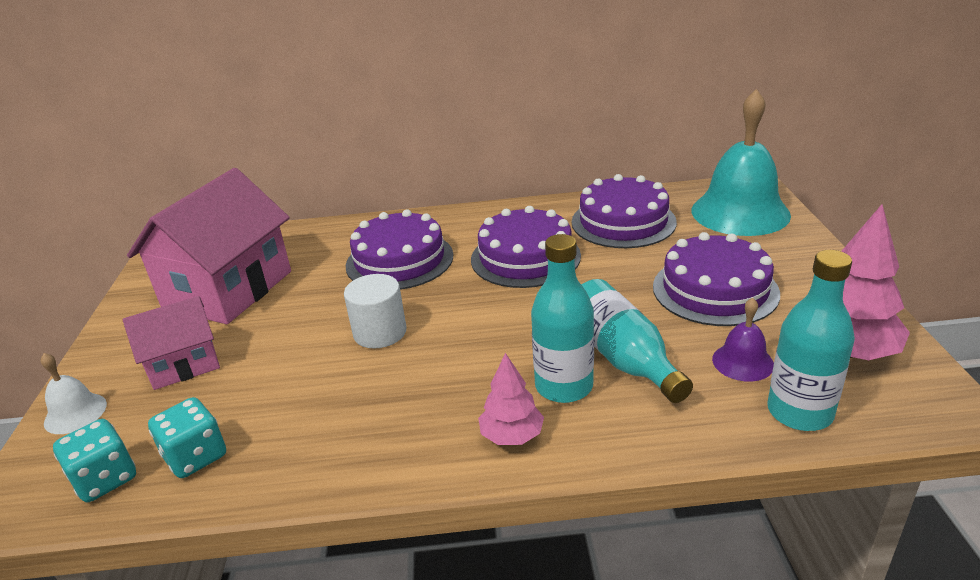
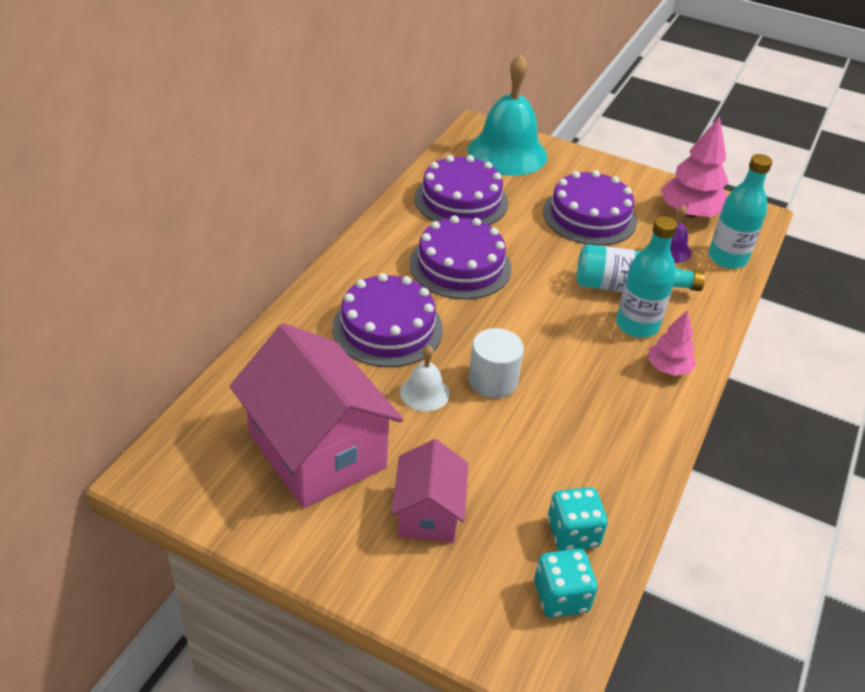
camera: 65 degrees left, 10 degrees up
(75, 413) = (443, 607): white bell -> white bell (424, 393)

